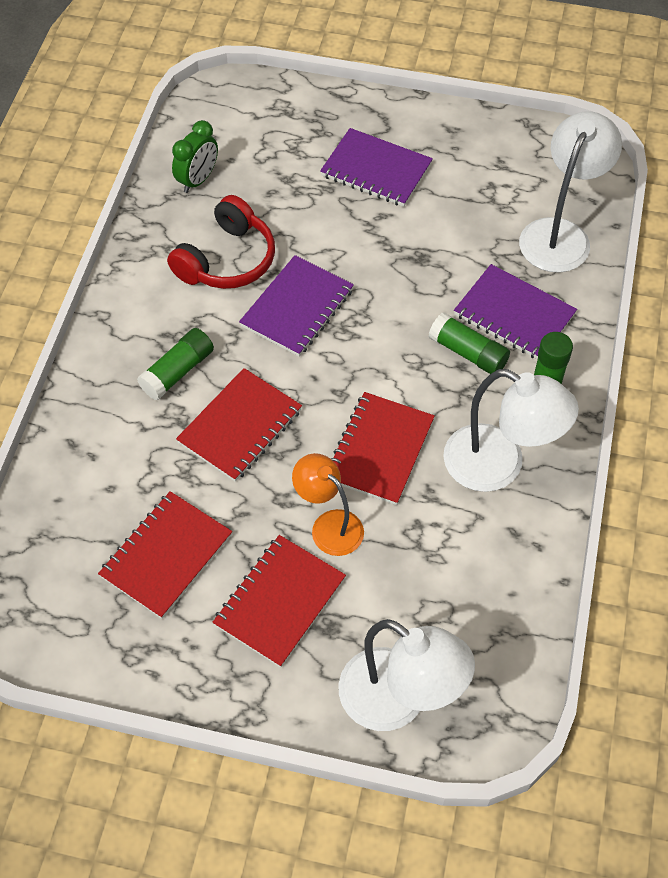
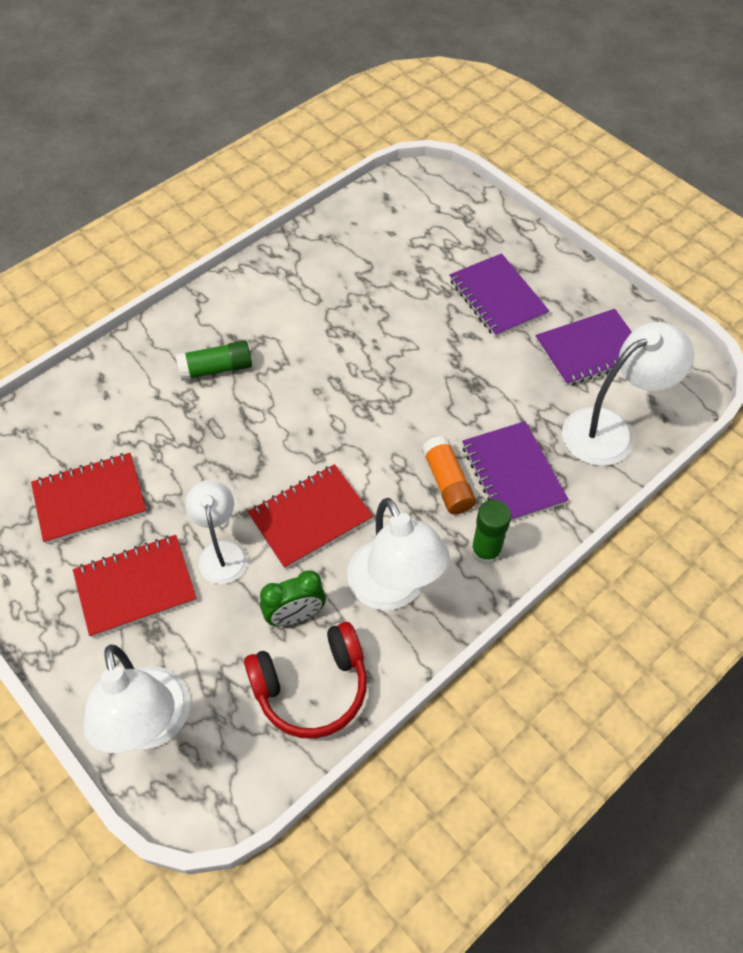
camera: 35 degrees right, 0 degrees up
(198, 180) = (354, 236): green clock -> green clock (295, 615)
(227, 260) = (323, 306): red headphones -> red headphones (311, 687)
(240, 427) = (224, 436): red notebook -> none
(297, 308) = (343, 371): purple notebook -> purple notebook (590, 350)
(329, 525) = (222, 552): orange lamp -> white lamp
(468, 353) = (447, 483): green glue stick -> orange glue stick

